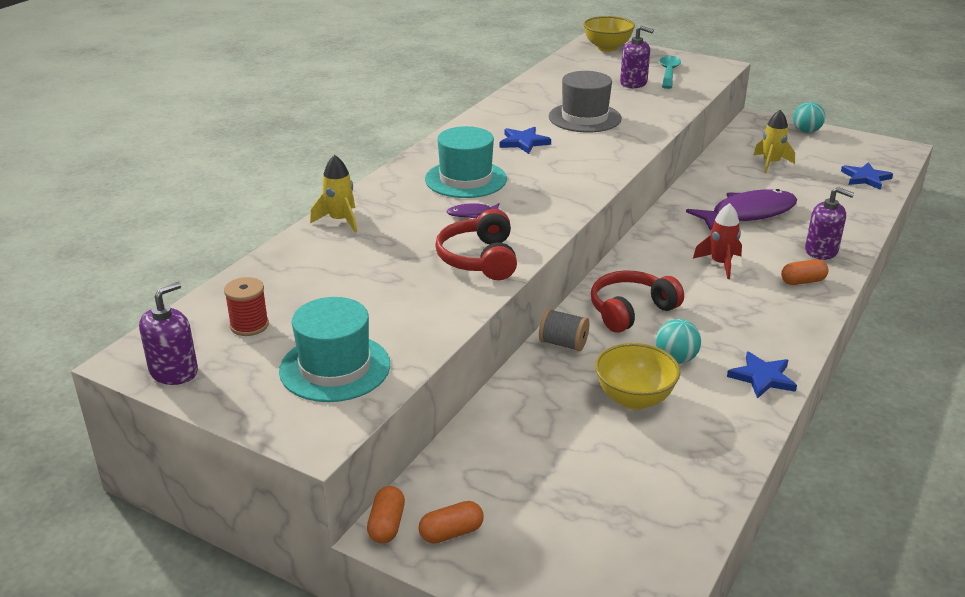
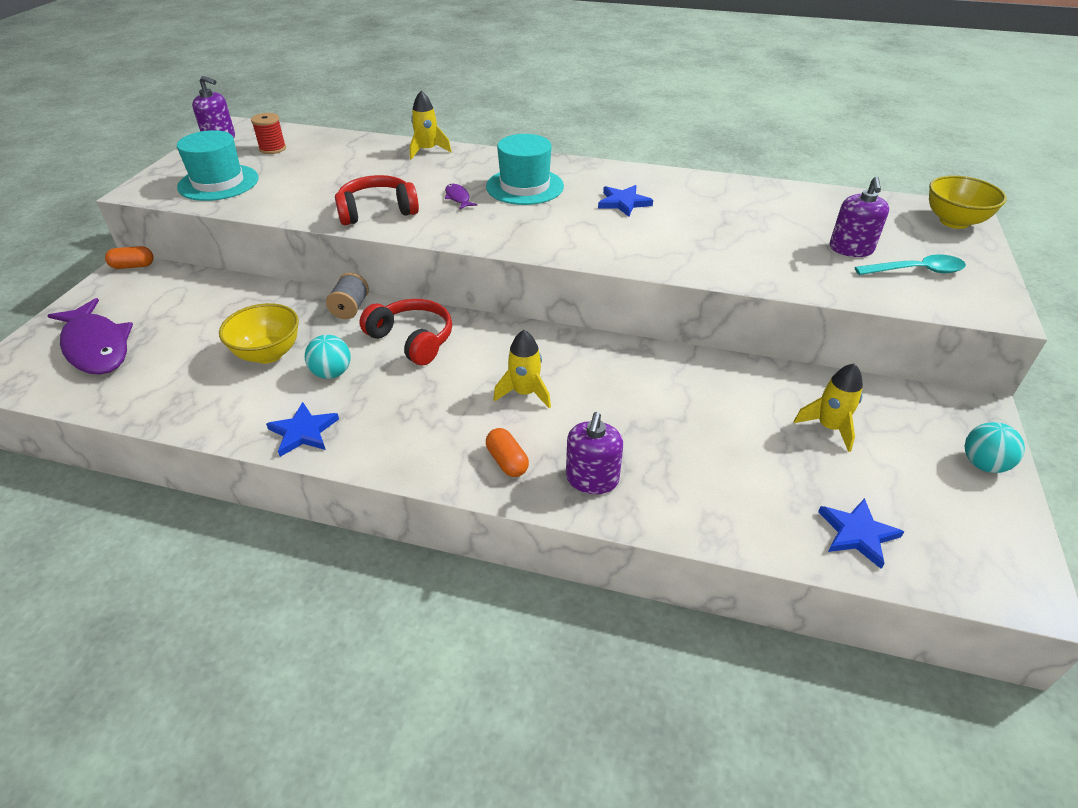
camera: 75 degrees right, 10 degrees up
(451, 533) = (119, 290): orange capsule -> none
(584, 118) = (714, 228): grey hat -> none
(720, 264) = (525, 393): red rocket -> yellow rocket
(748, 213) = (661, 410): purple fish -> purple fish (96, 346)

